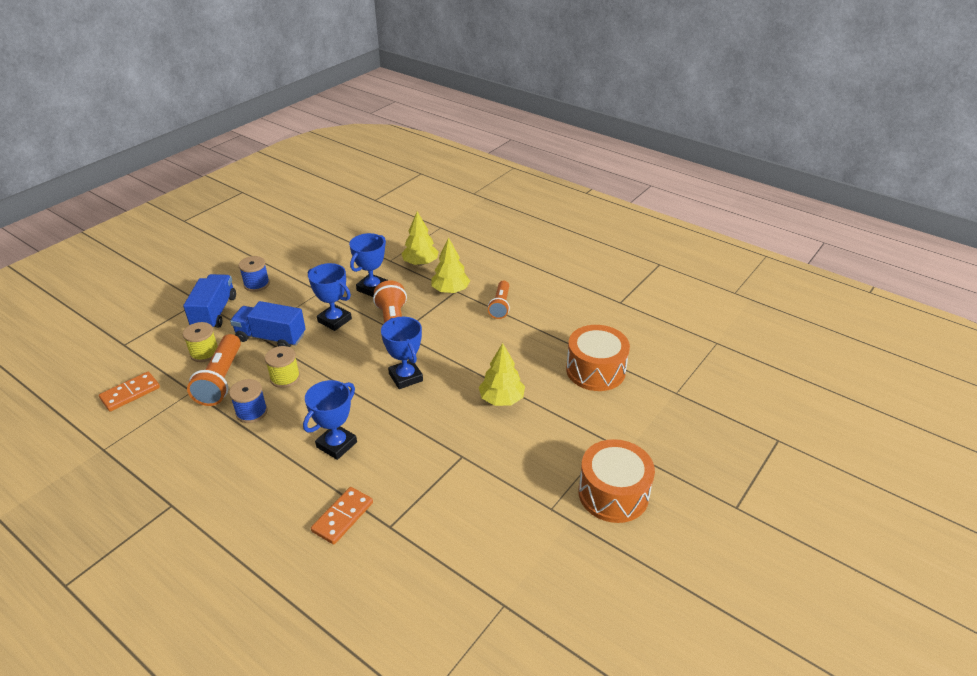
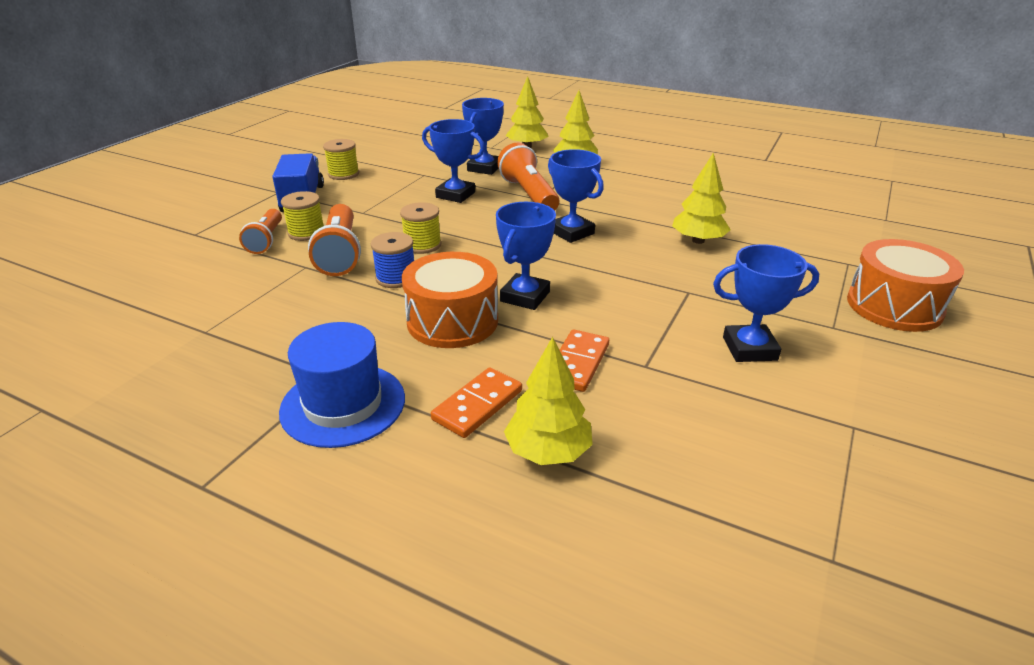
camera: 10 degrees left, 5 degrees down
(130, 393) = (222, 275): orange domino -> orange domino (478, 405)
(171, 531) = (343, 404): none -> blue hat
(256, 284) = (343, 174): blue spool -> yellow spool
(271, 337) = (385, 214): blue truck -> none
(285, 592) = (548, 451): none -> yellow tree
(474, 521) = (749, 348): none -> blue trophy
(500, 306) = (639, 171): orange flashlight -> orange flashlight (266, 240)
(595, 370) = (784, 210): orange drum -> orange drum (452, 321)

